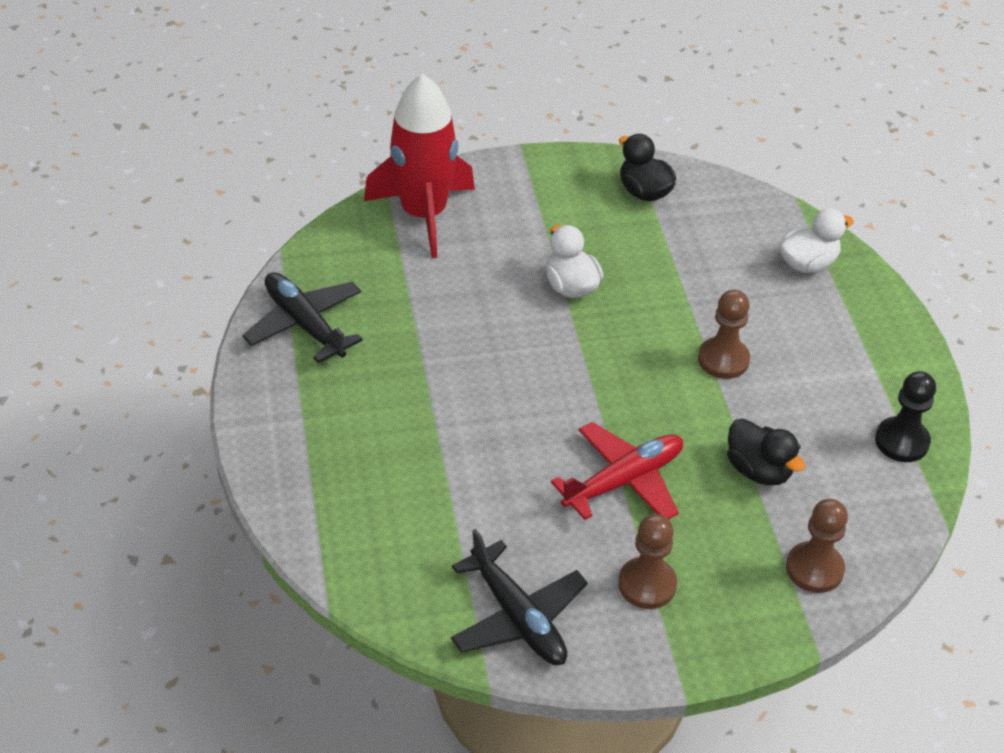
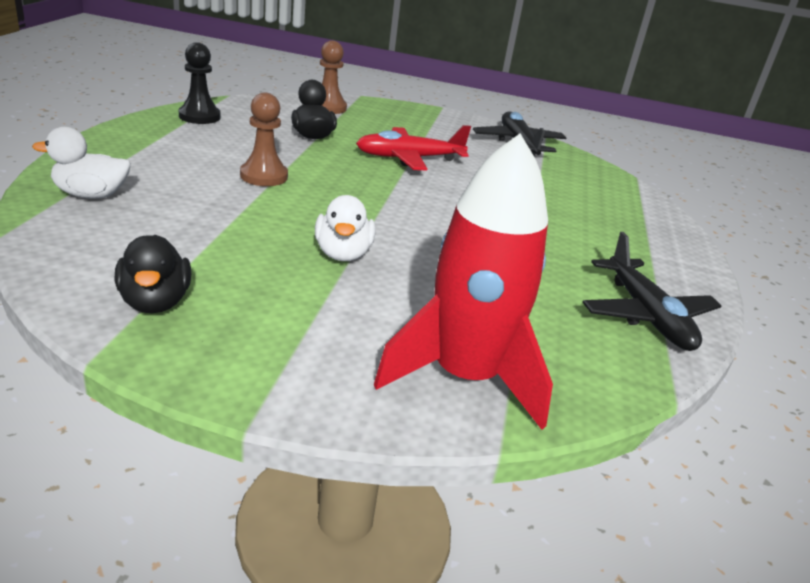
camera: 160 degrees left, 15 degrees down
(647, 584) = (432, 130): brown pawn -> none

